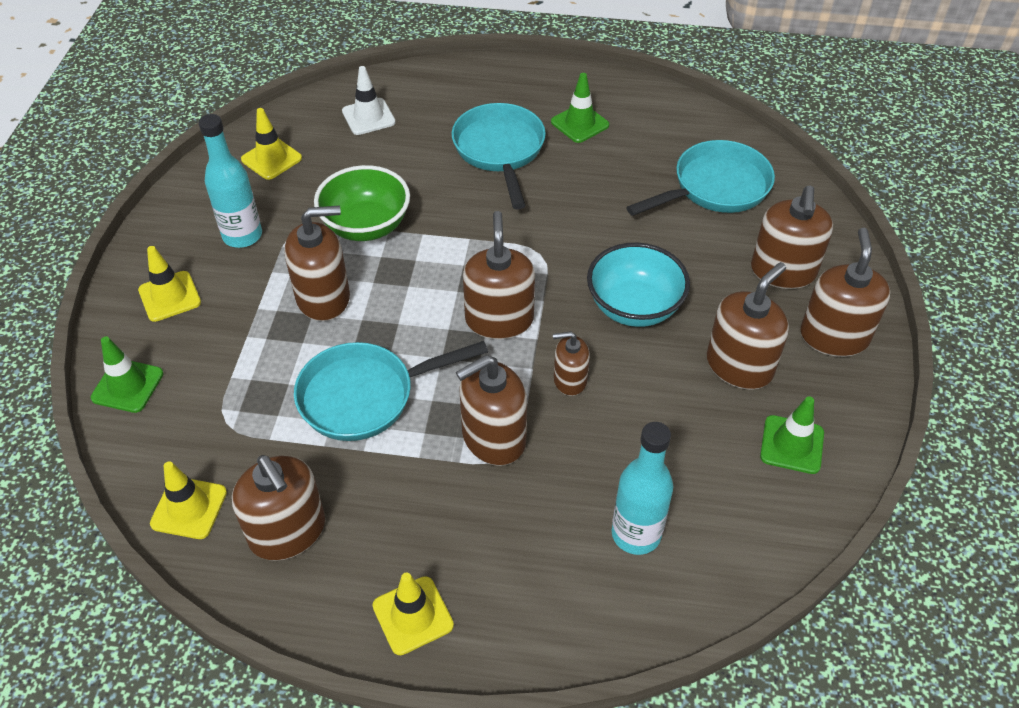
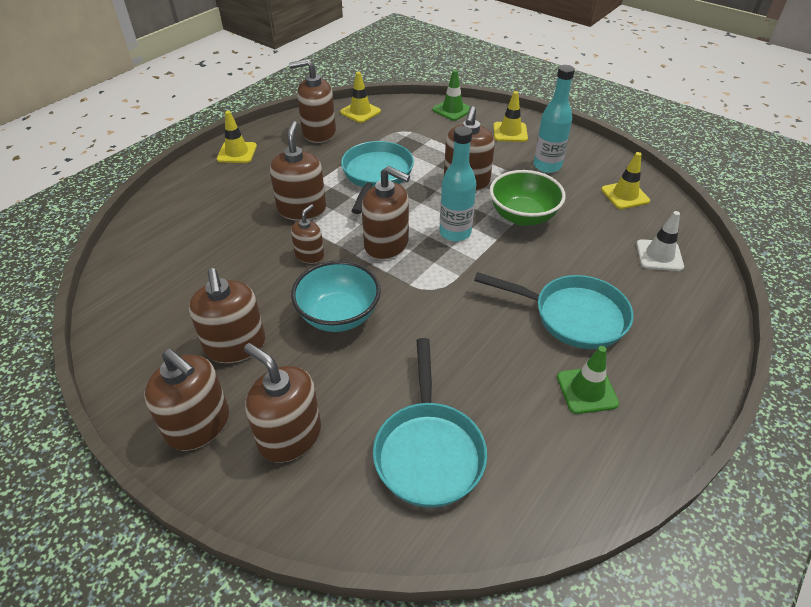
camera: 120 degrees right, 5 degrees down
(636, 534) = (187, 236): turquoise bottle -> turquoise bottle (455, 233)
(792, 445) = (154, 335): green traffic cone -> none

